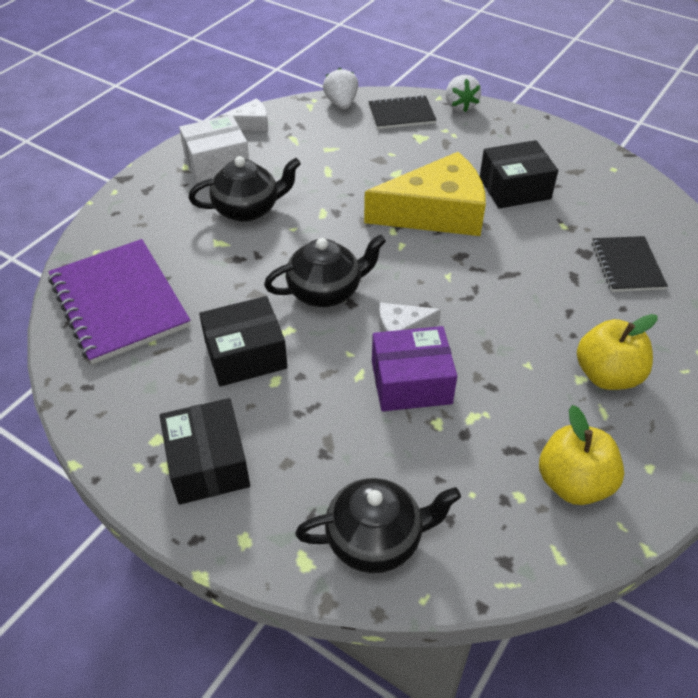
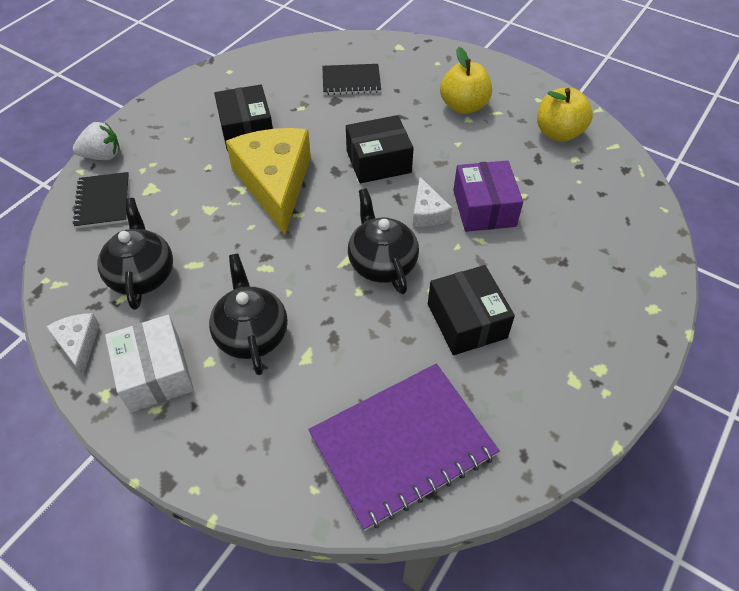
camera: 90 degrees left, 5 degrees up
(208, 463) = (591, 339): black box -> black box (378, 162)
(341, 104) = (63, 253): white strawberry -> none
(375, 539) = (629, 232): black teapot -> black teapot (142, 275)

